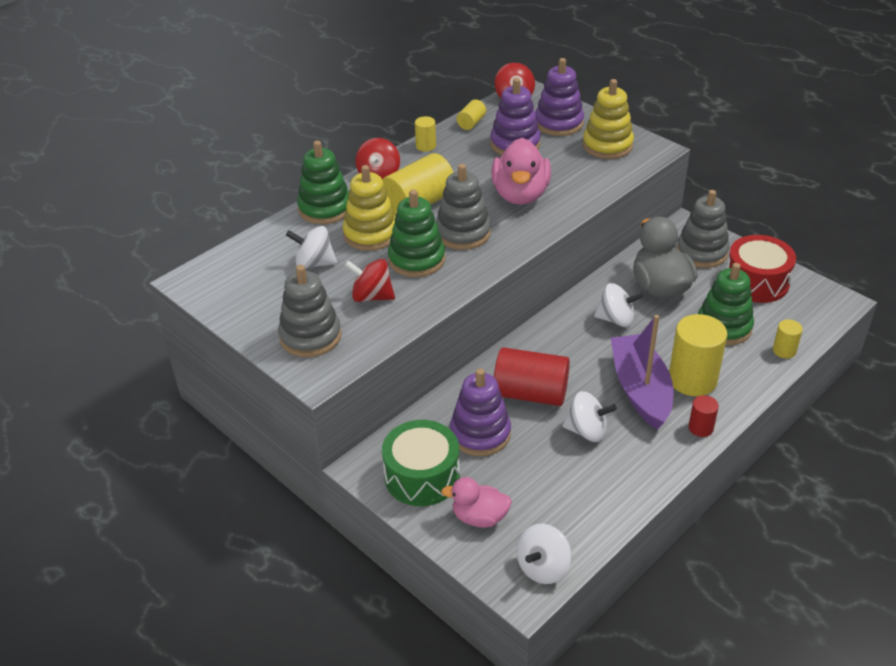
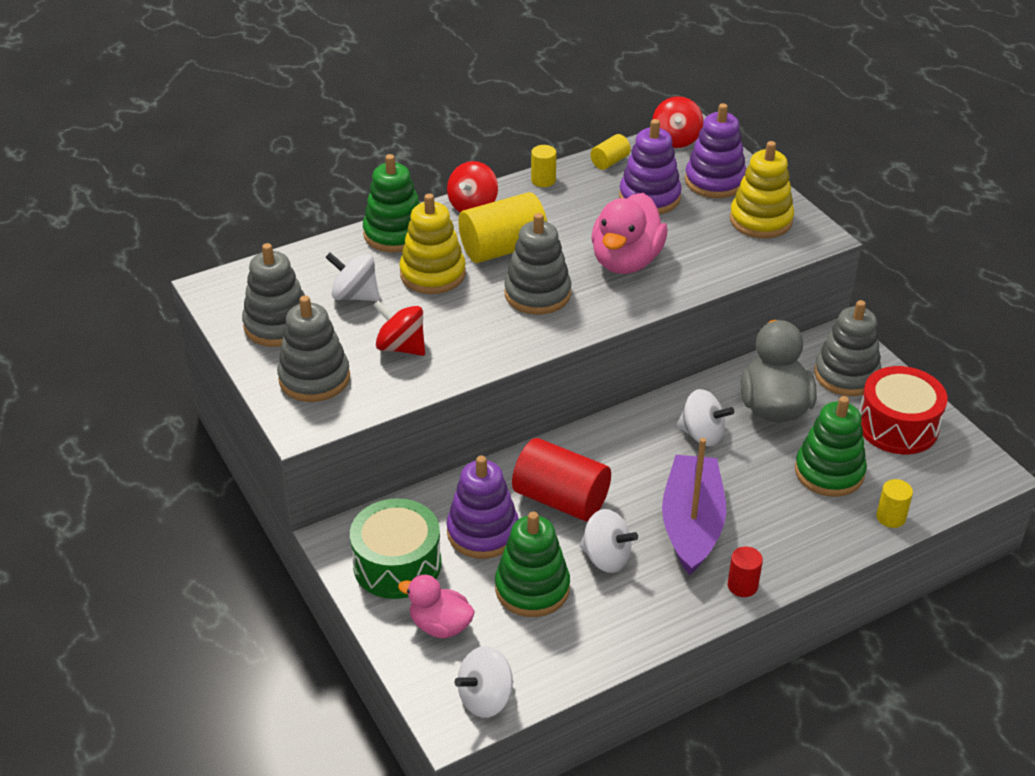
camera: 15 degrees right, 0 degrees up
(259, 300) = (278, 325): none -> grey stacking toy
(416, 259) = (470, 314): green stacking toy -> green stacking toy (532, 588)
(692, 379) = (760, 526): yellow cylinder -> none

